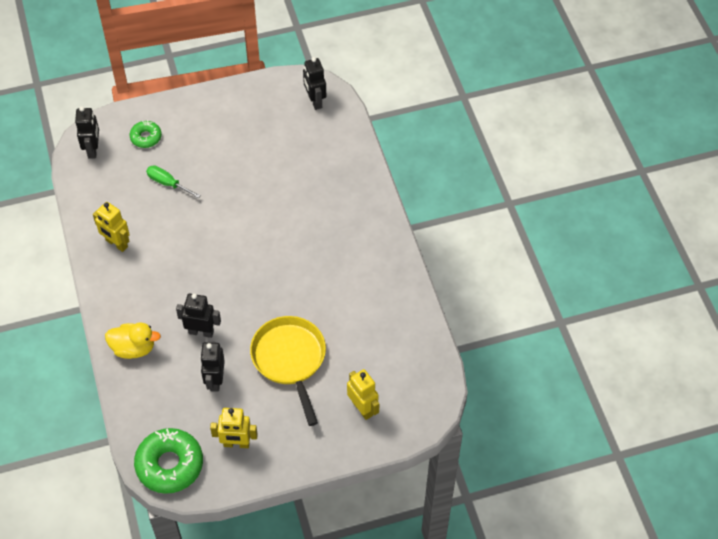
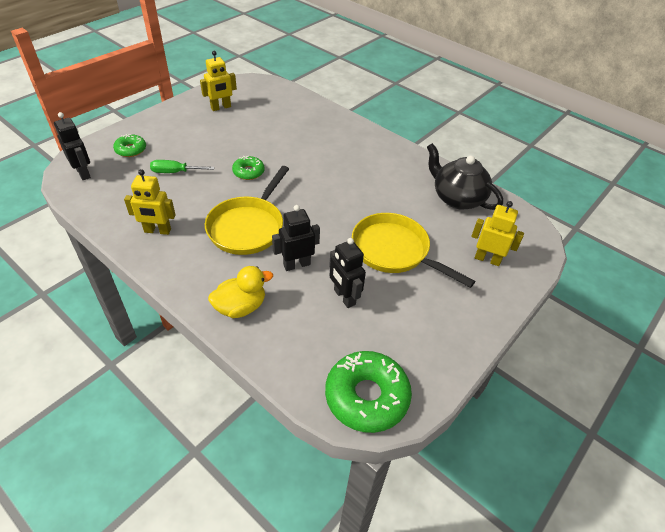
camera: 35 degrees left, 10 degrees down
(189, 274) = (248, 227): none -> yellow pan
(230, 212) = (248, 172): none -> green donut
(236, 444) = (413, 341): yellow robot -> yellow robot (221, 107)
(315, 101) = (257, 89): black robot -> none
(396, 334) = (457, 198): none -> black teapot

